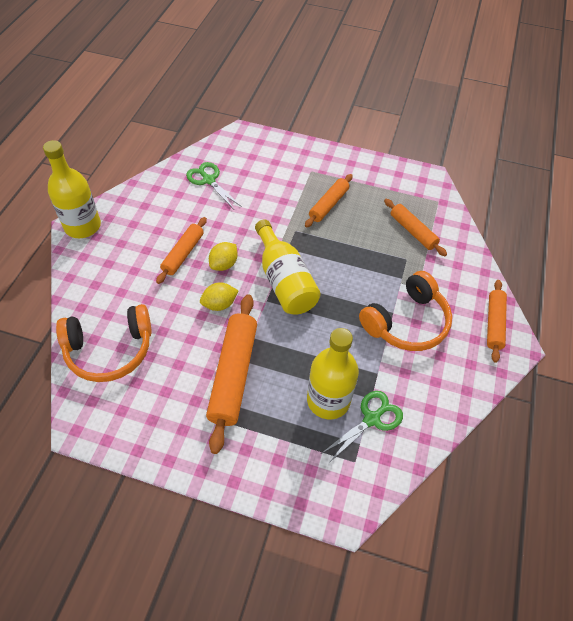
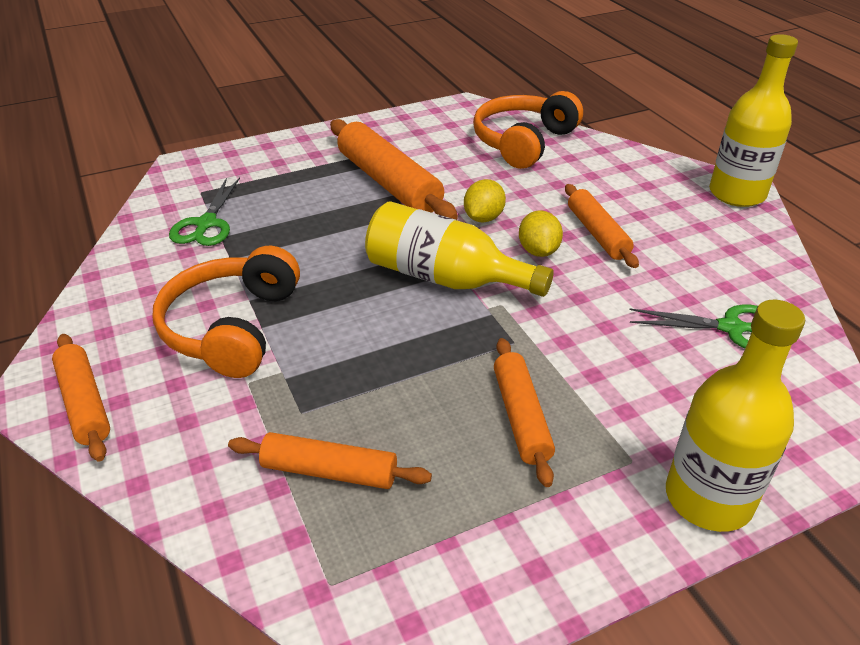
camera: 140 degrees right, 15 degrees down
(328, 400) = (268, 213): yellow bottle -> yellow bottle (708, 498)

